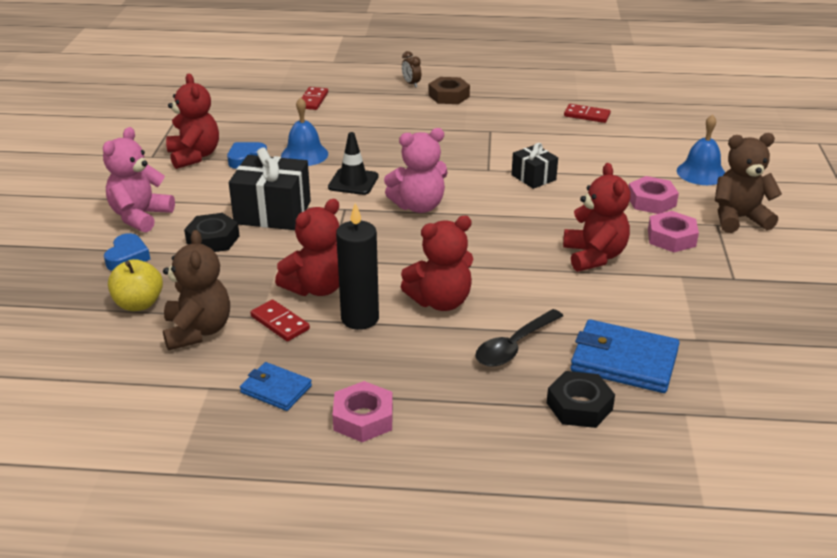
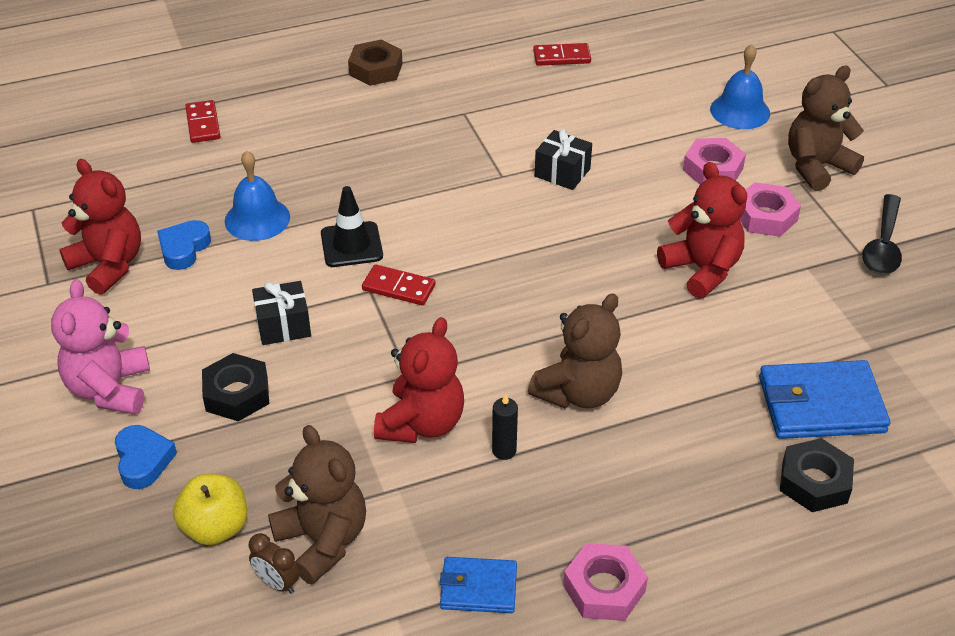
camera: 25 degrees left, 10 degrees up
(273, 212) = (283, 325): black gift -> black gift, size x0.57
(280, 323) = (414, 491): red domino -> red domino (398, 288)
(360, 318) = (504, 450): black candle -> black candle, size x0.50
(411, 84) = (314, 61): brown clock -> brown clock (277, 583)
(418, 206) = (458, 258): pink teddy bear -> none
(440, 301) = (578, 392): red teddy bear -> brown teddy bear
(514, 346) = (698, 427): black spoon -> black spoon (883, 245)

